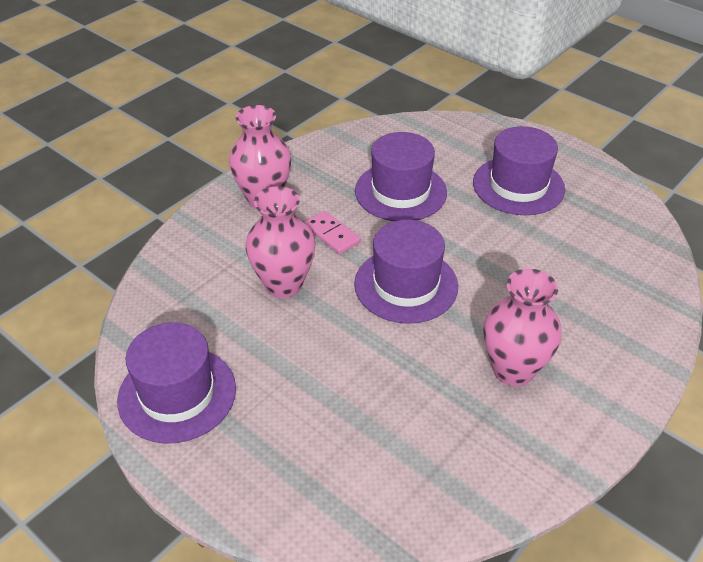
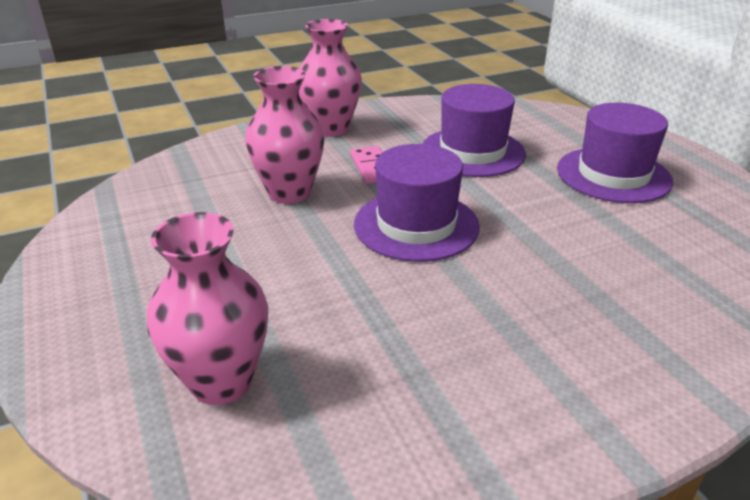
camera: 25 degrees right, 10 degrees down
(177, 394) = (105, 249): purple hat -> none
(513, 369) = (485, 339): pink vase -> pink vase (221, 381)

